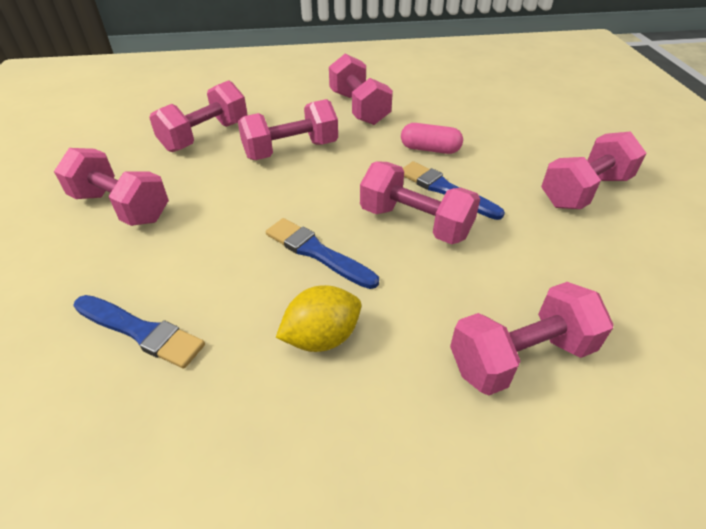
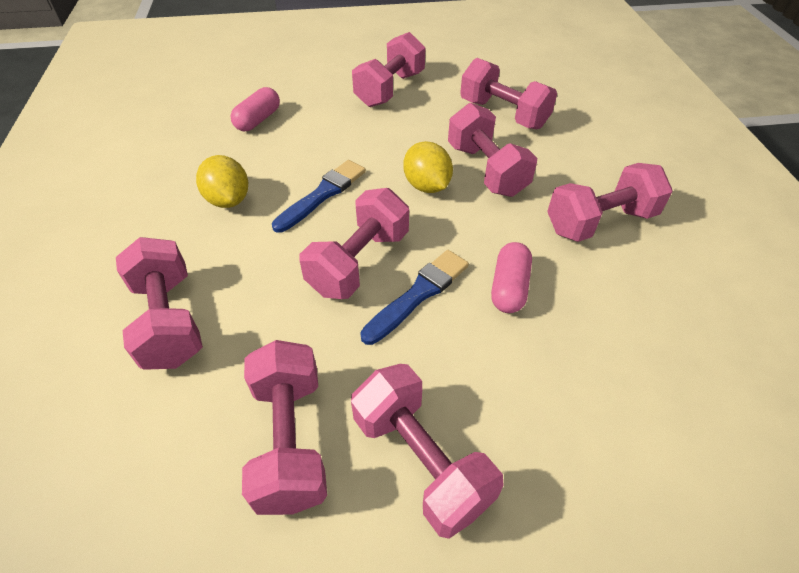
camera: 90 degrees right, 5 degrees up
(141, 331) = (258, 120): blue brush -> pink capsule
(310, 183) = (427, 186): none -> yellow lemon
(602, 251) = (290, 440): none -> pink dumbbell

